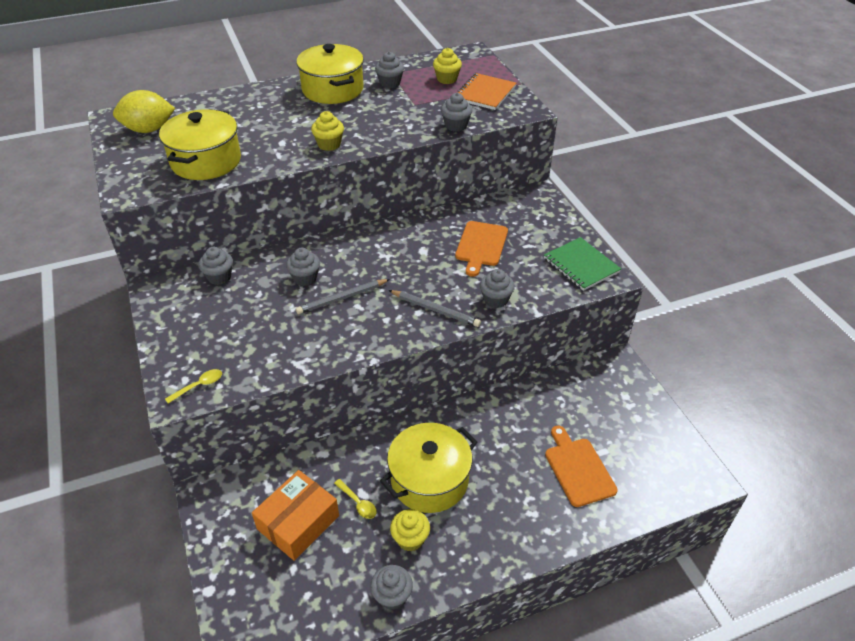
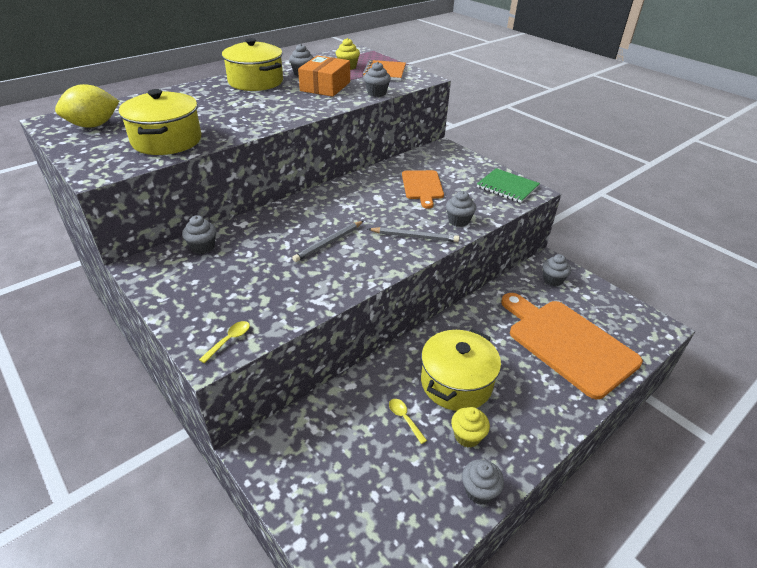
camera: 20 degrees left, 5 degrees down
(298, 522) = (358, 451): orange box -> orange box (325, 86)
(305, 278) = (286, 234): grey cupcake -> grey cupcake (553, 280)
(329, 144) = (277, 116): yellow cupcake -> none
(358, 503) = (404, 419): yellow spoon -> yellow spoon turned 150 degrees counterclockwise
(578, 469) = (567, 343): orange cutting board -> orange cutting board, size x1.84

